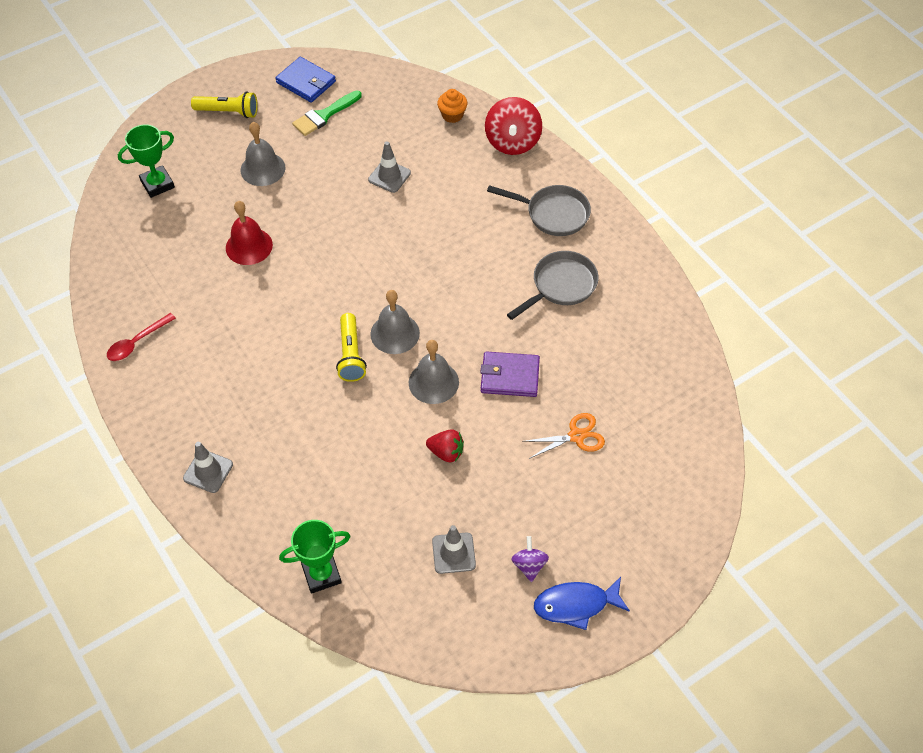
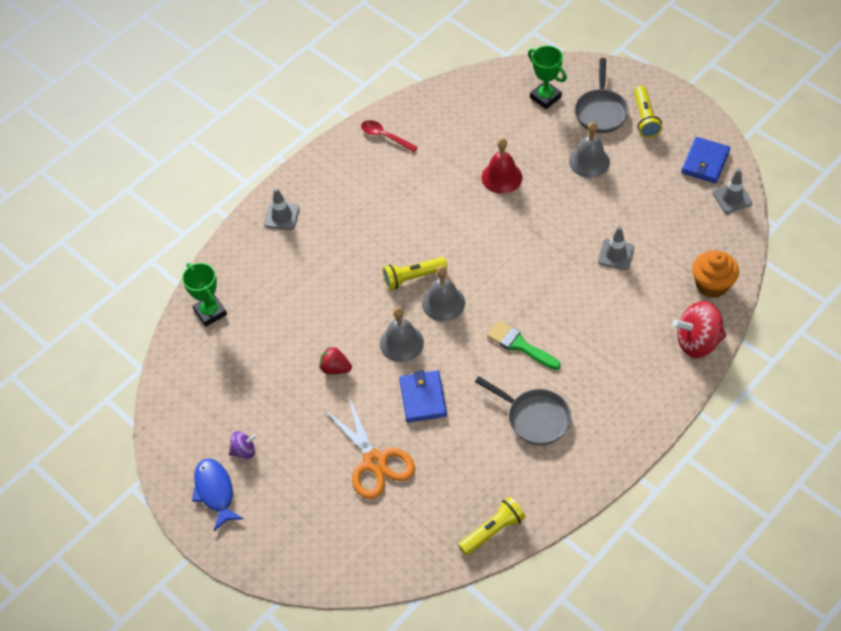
camera: 80 degrees right, 0 degrees up
(324, 115) = (669, 187): green brush -> green brush (519, 345)
(446, 452) = (335, 368): red strawberry -> red strawberry turned 105 degrees clockwise
(452, 115) = (711, 285): orange cupcake -> orange cupcake, size x1.53
(453, 553) = (244, 395): grey traffic cone -> grey traffic cone (732, 198)
(510, 376) = (423, 398): purple wallet -> blue wallet
(553, 214) = (619, 394): grey pan -> grey pan (601, 111)
(576, 436) = (374, 462): orange scissors -> orange scissors, size x1.62
(679, 348) = (493, 531): none -> yellow flashlight

